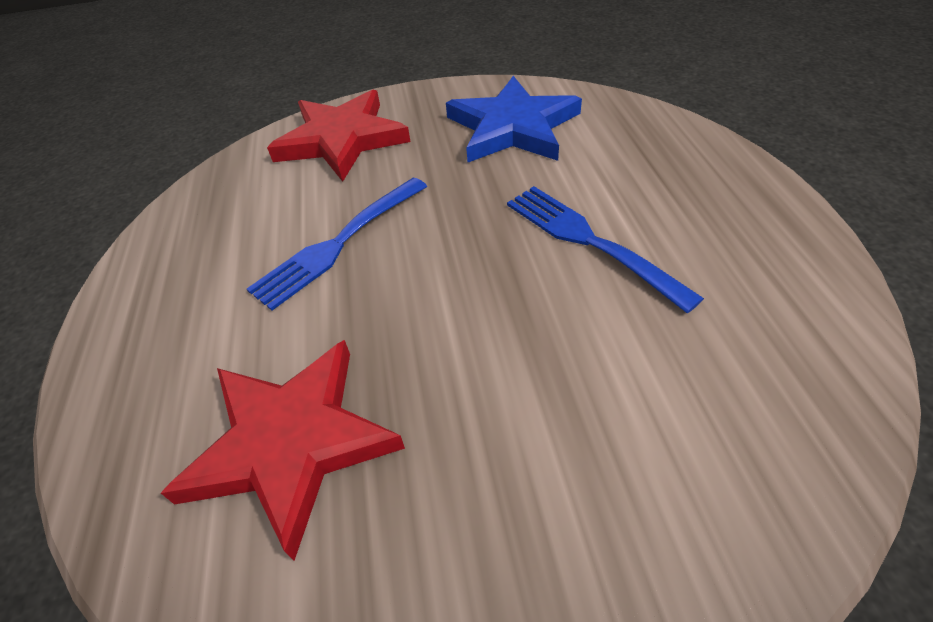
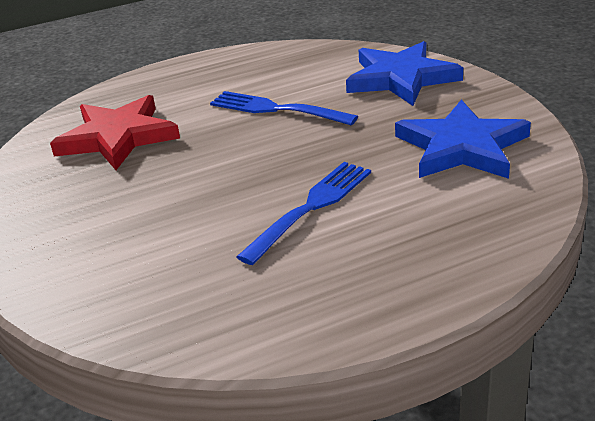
camera: 75 degrees right, 15 degrees down
(342, 139) = (401, 78): red star -> blue star

